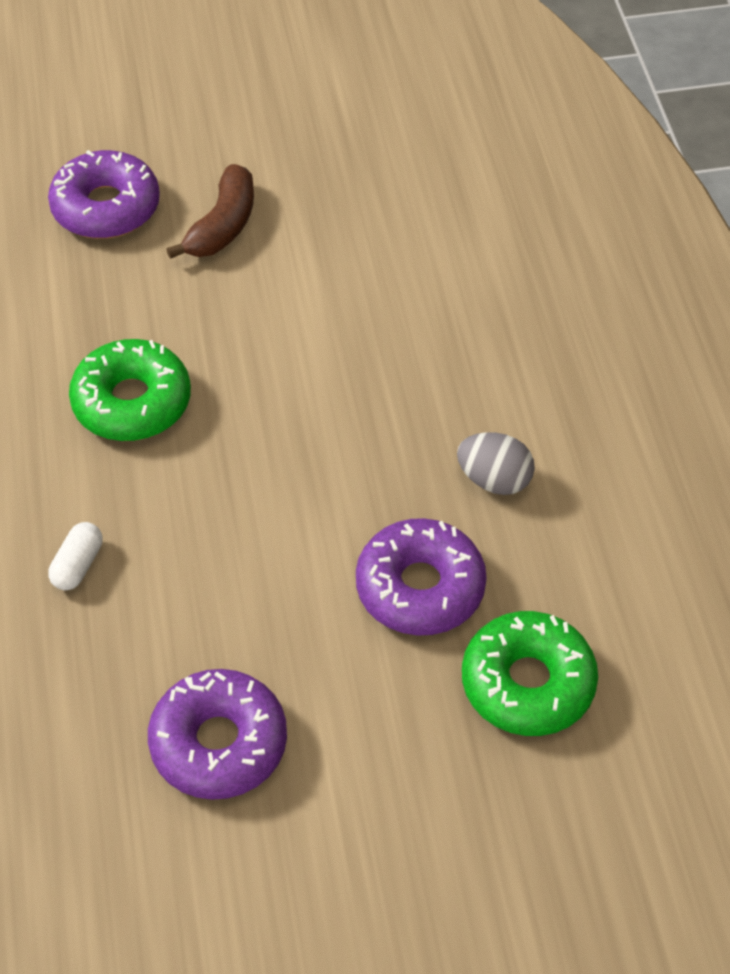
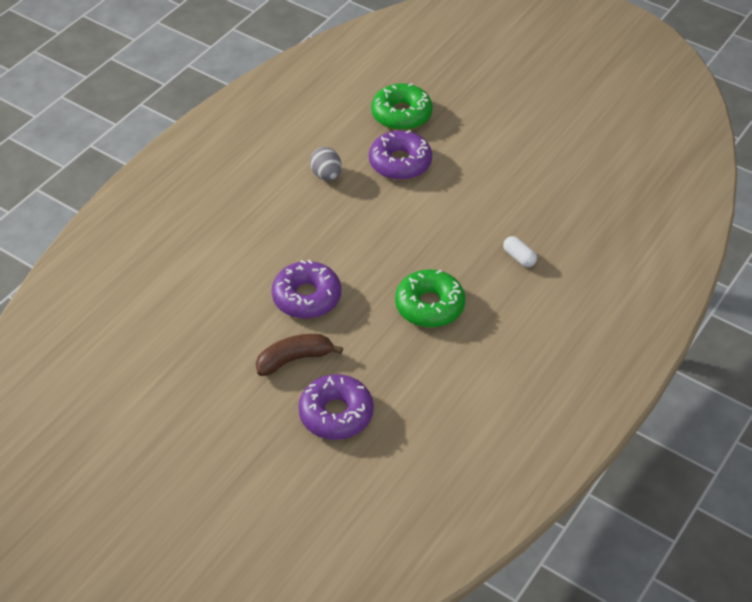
camera: 135 degrees left, 5 degrees down
(78, 565) = (519, 257): white capsule -> white capsule turned 75 degrees clockwise
(219, 743) = (526, 167): purple donut -> purple donut (307, 297)

